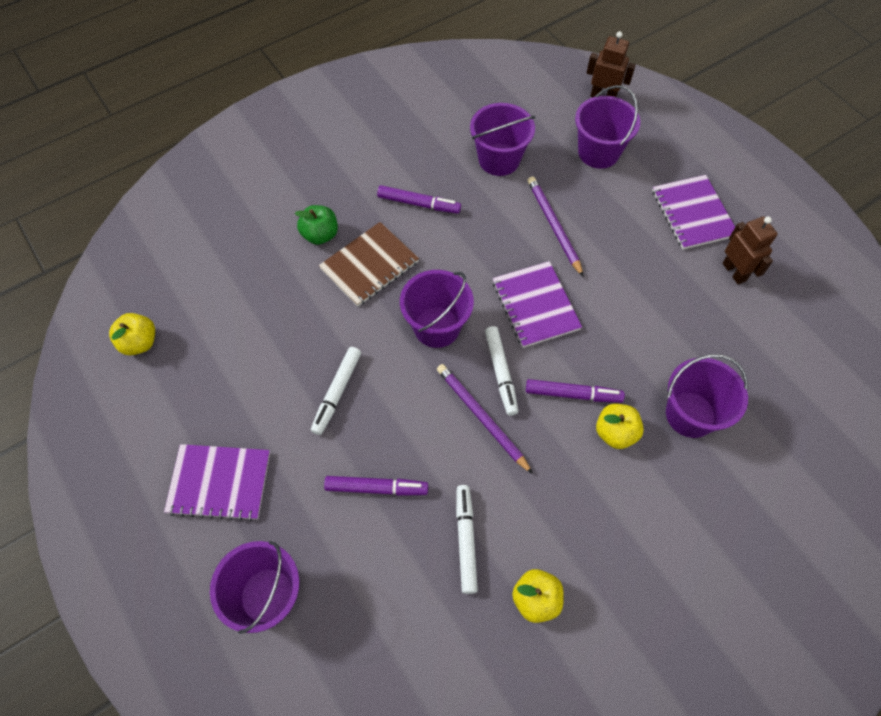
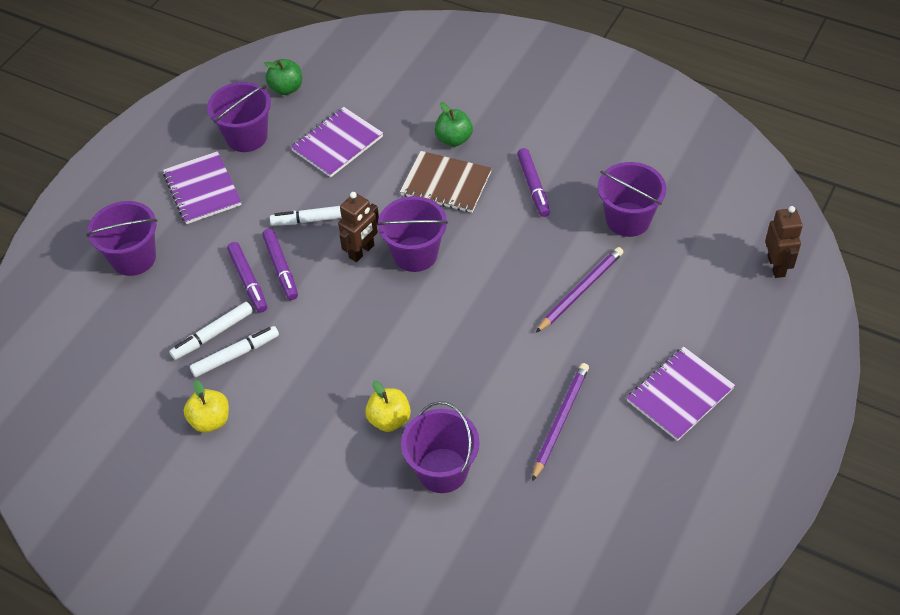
camera: 65 degrees right, 10 degrees down
(139, 343) = (286, 88): yellow apple -> green apple
(481, 417) = (348, 320): purple pencil -> purple pencil (560, 420)
(501, 373) = (398, 316): white marker -> white marker (213, 335)
(535, 305) = (483, 312): purple notebook -> purple notebook (337, 144)
(573, 394) = (409, 374): purple marker -> purple marker (281, 268)
(598, 152) = (698, 290): purple bucket -> purple bucket (246, 137)
(734, 272) = (631, 454): brown robot -> brown robot (362, 251)

